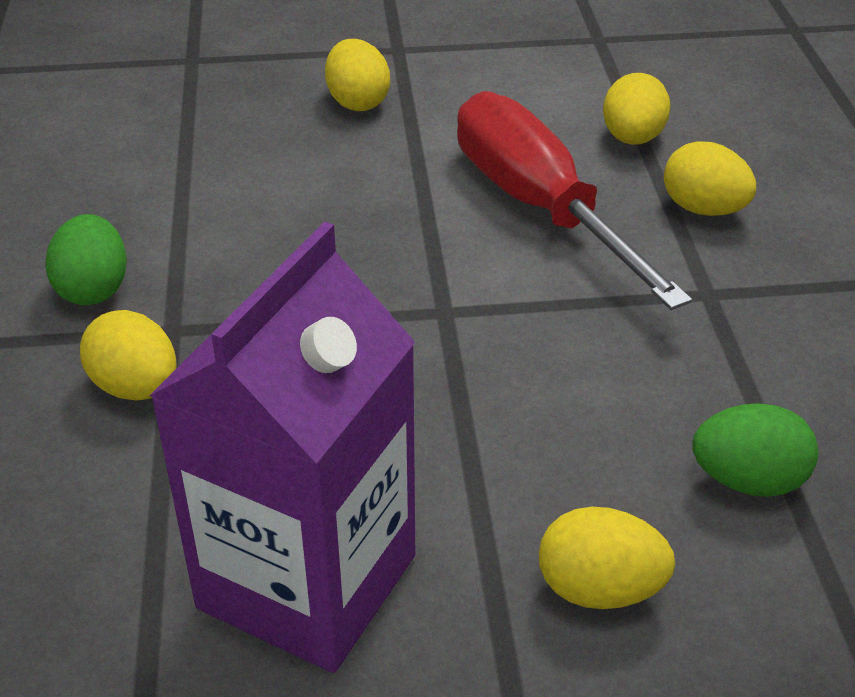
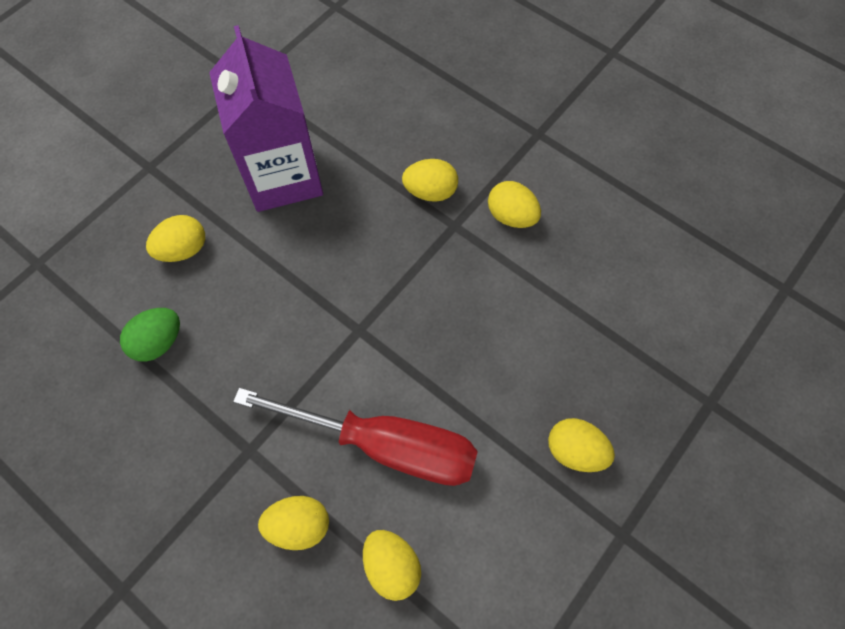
camera: 135 degrees right, 25 degrees up
(93, 289) = (511, 216): green egg -> yellow egg

